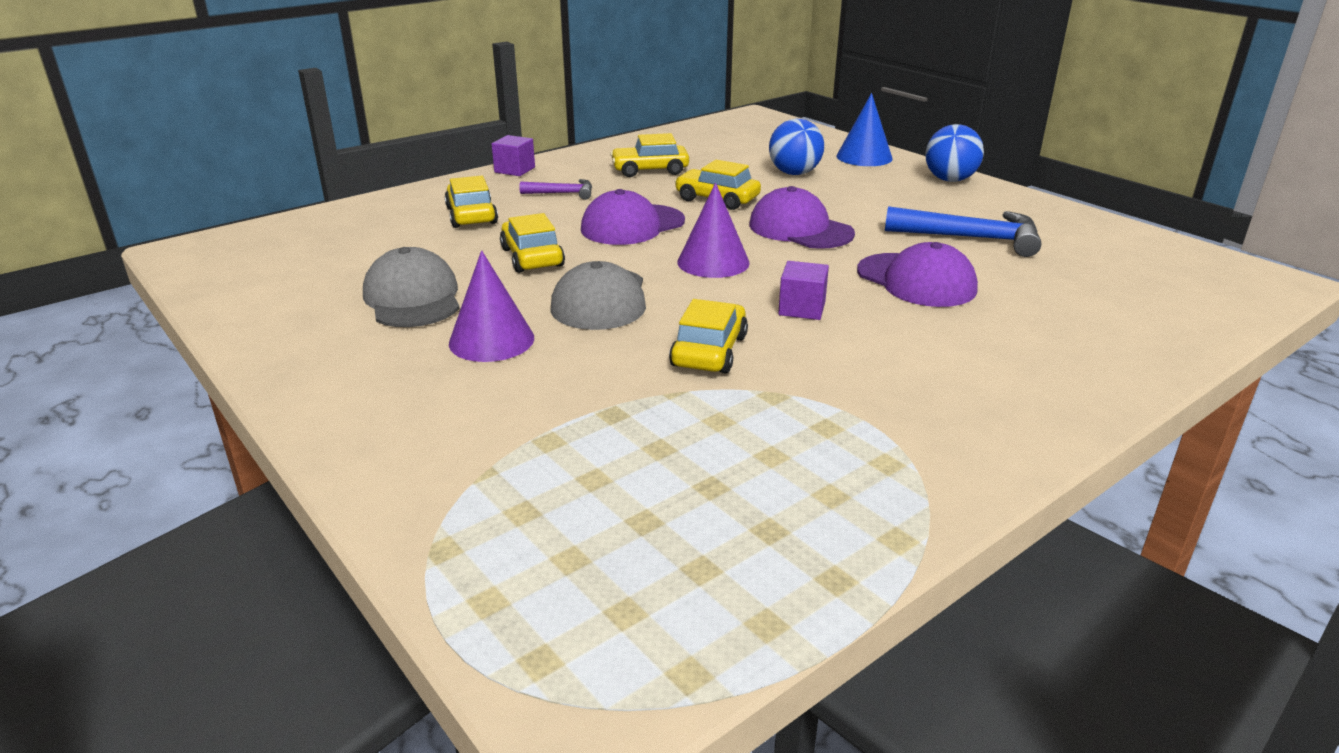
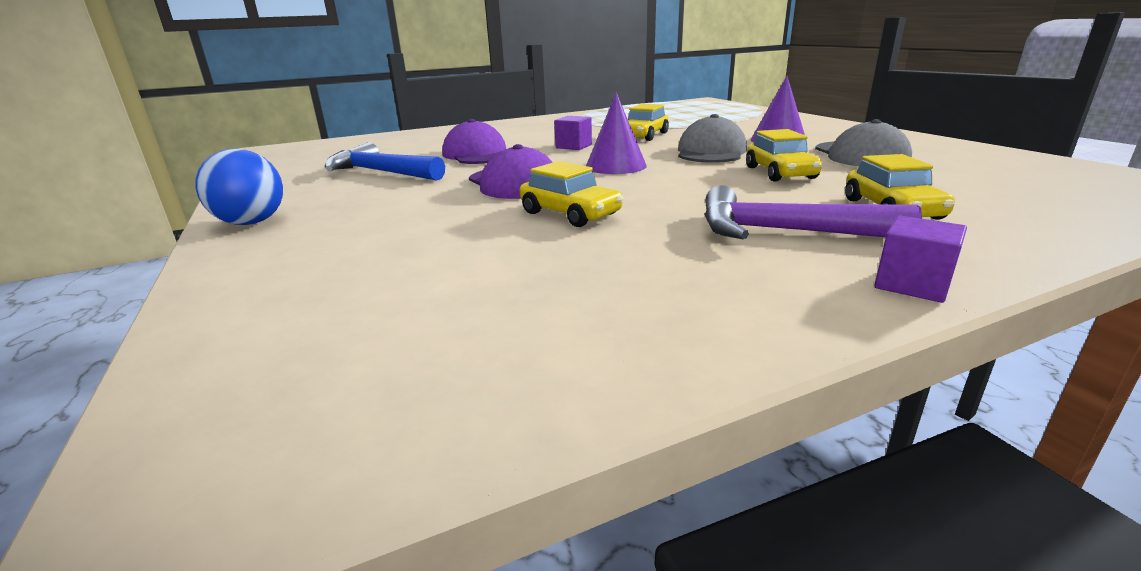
camera: 165 degrees left, 5 degrees down
(563, 193) = (784, 232): purple hammer -> purple hammer, size x1.82
(632, 225) = (683, 192): purple cap -> none
(650, 170) = (644, 265): yellow car -> none
(794, 173) = (422, 244): blue ball -> none
(864, 157) = (262, 268): blue cone -> none

